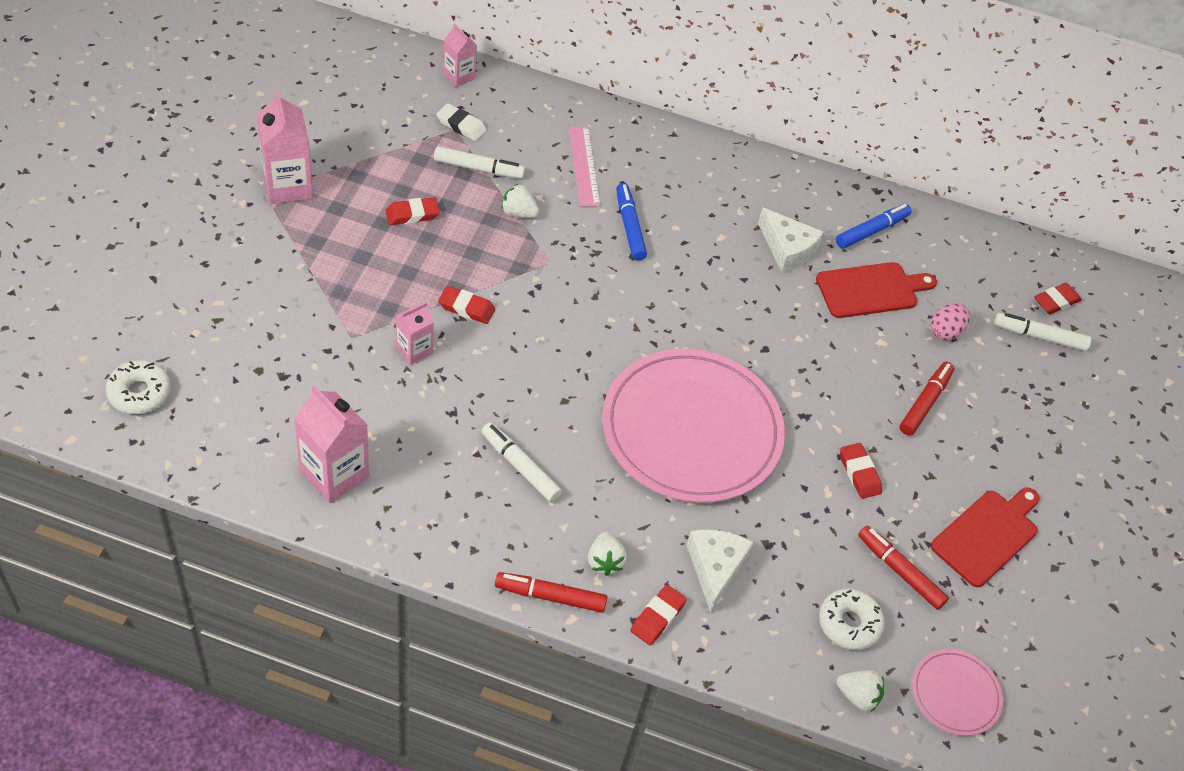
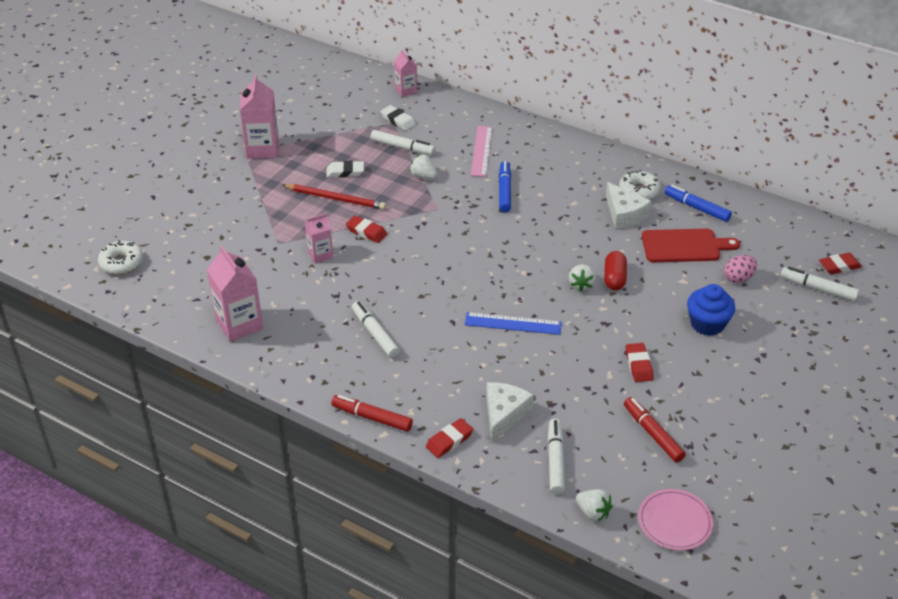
camera: 20 degrees right, 10 degrees down
(411, 258) = (336, 198): none -> red pencil
(412, 214) = (345, 172): red eraser -> white eraser
(604, 561) = (420, 400): white strawberry -> white strawberry (581, 285)
(691, 430) = (513, 323): pink plate -> blue ruler
(794, 627) = (555, 460): none -> white marker
(799, 347) = (614, 278): none -> red capsule
(849, 623) = (600, 463): white donut -> white donut (639, 191)
(872, 231) = (696, 208): blue marker -> blue marker turned 120 degrees counterclockwise
(925, 403) = (707, 324): red marker -> blue cupcake
(987, 535) = (733, 418): red cutting board -> none

